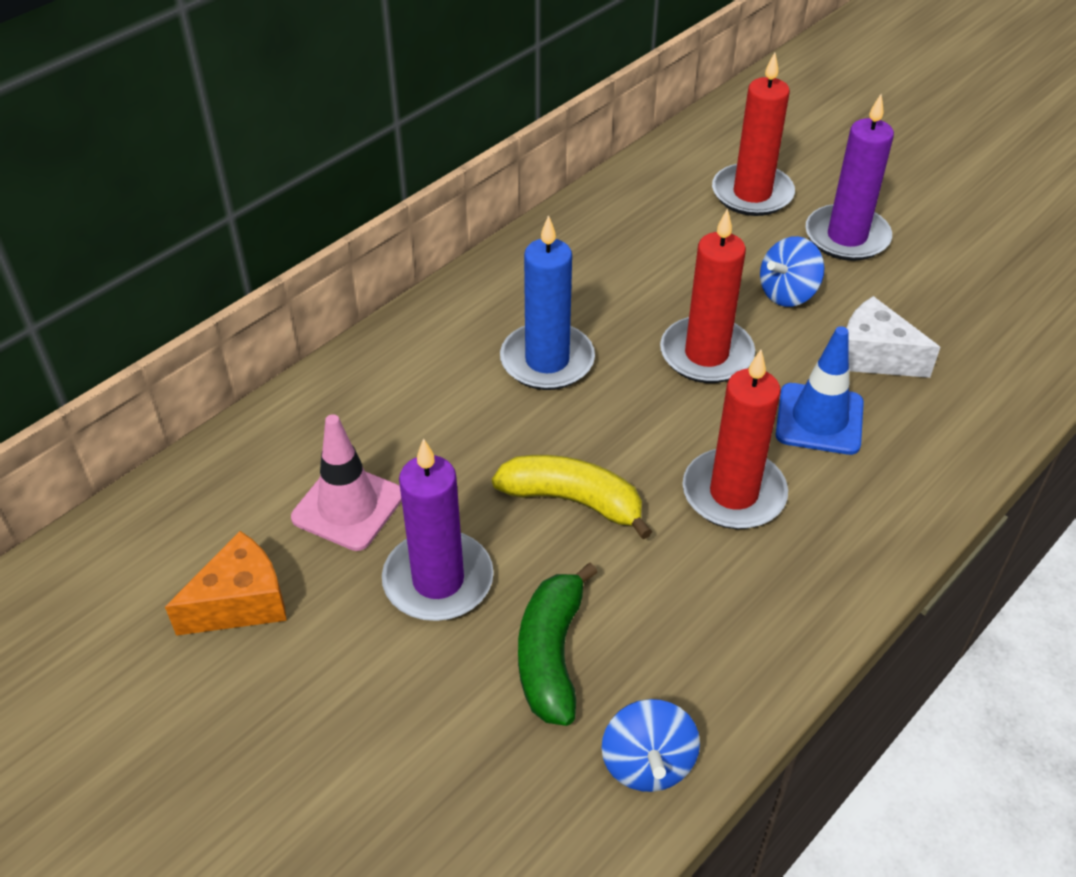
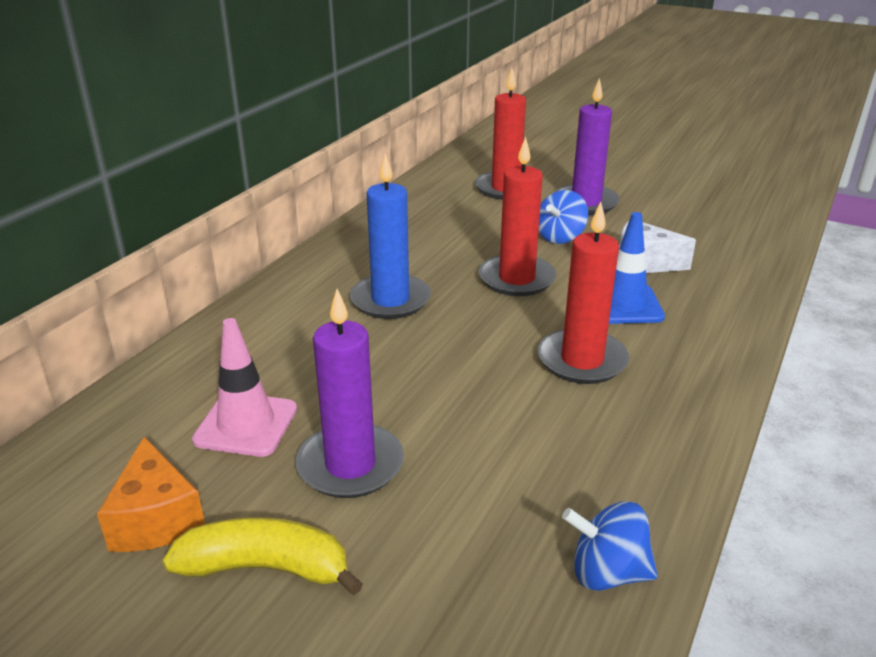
camera: 15 degrees left, 15 degrees down
(241, 602) = (156, 519): orange cheese -> orange cheese turned 120 degrees clockwise
(551, 655) = (479, 503): green banana -> none
(573, 501) = (450, 387): yellow banana -> yellow banana (265, 568)
(647, 763) = (607, 573): blue spinning top -> blue spinning top turned 120 degrees clockwise

